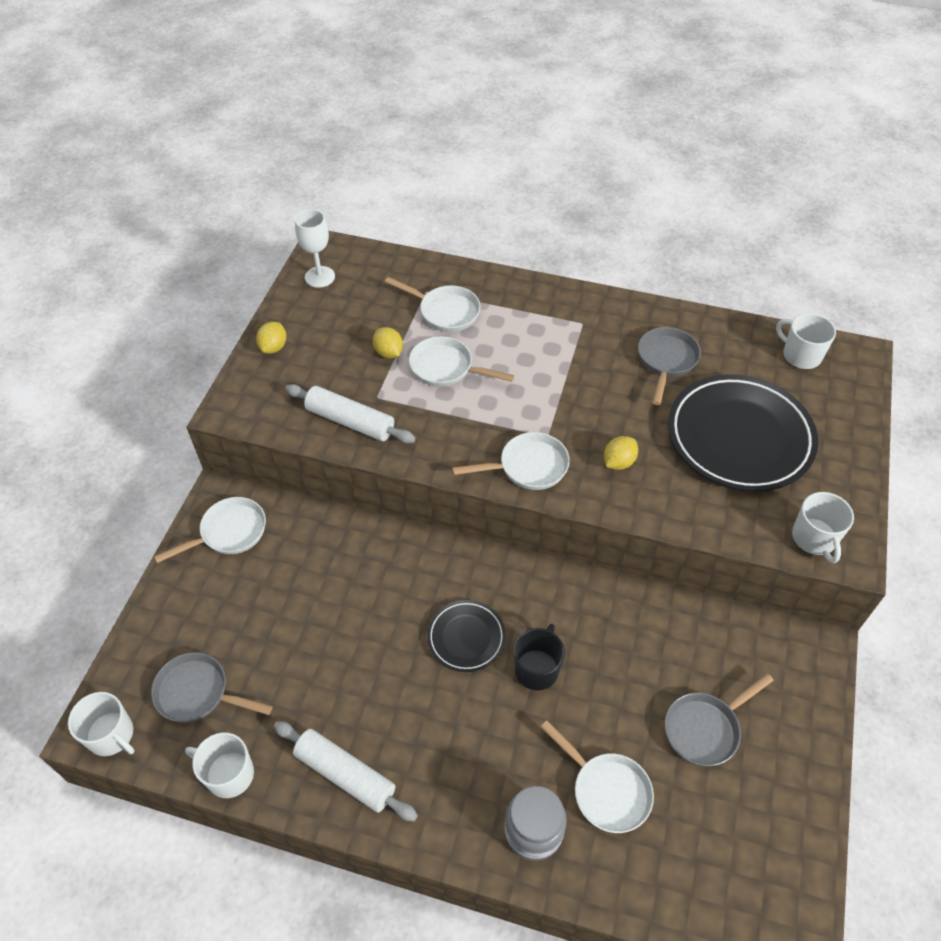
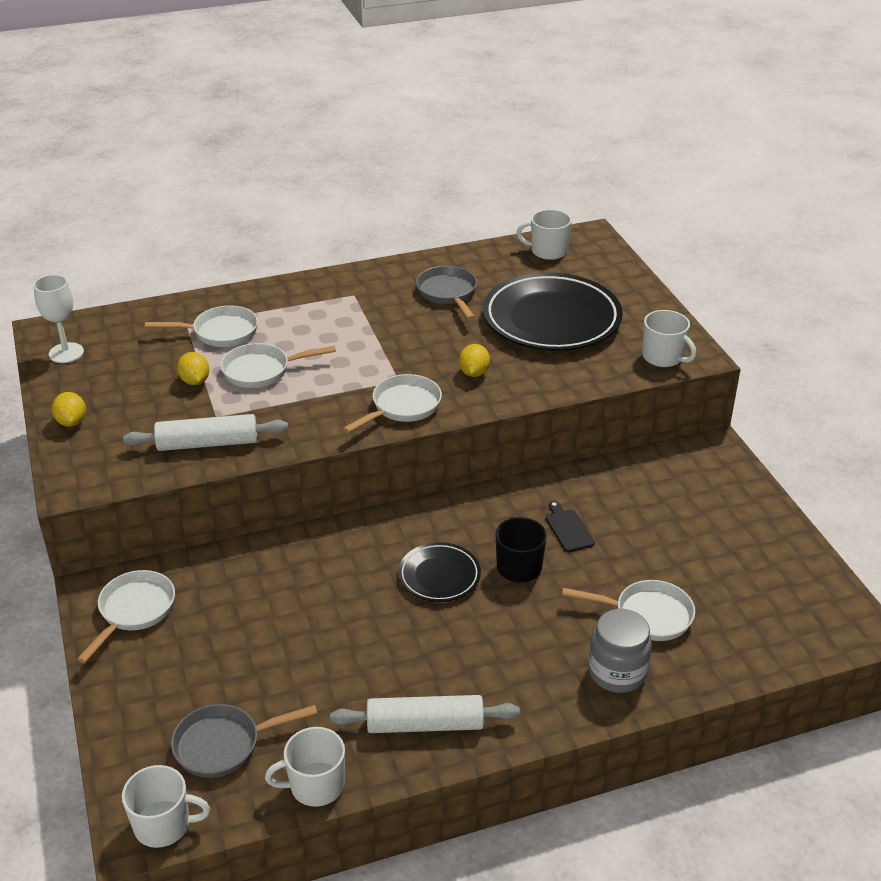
camera: 35 degrees left, 15 degrees down
(388, 352) = (195, 381): yellow lemon -> yellow lemon turned 45 degrees clockwise
(610, 656) = (568, 529): none -> black cutting board
(705, 729) = (682, 538): grey pan -> none

